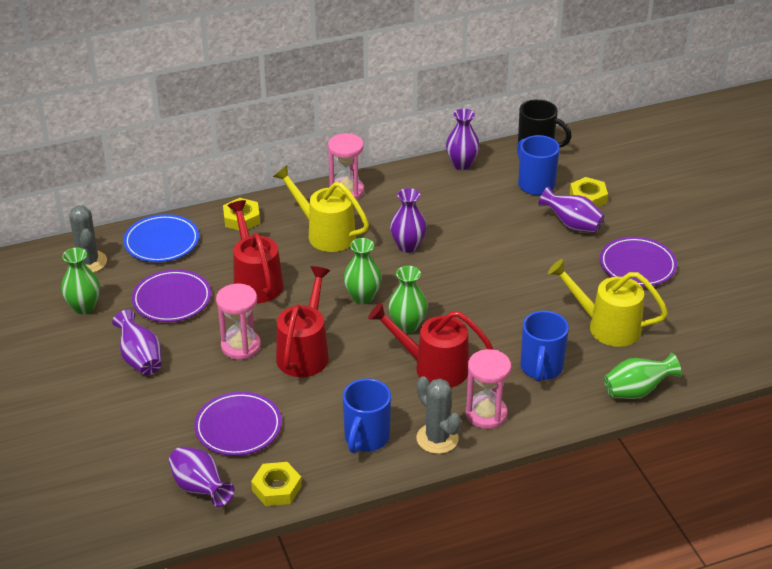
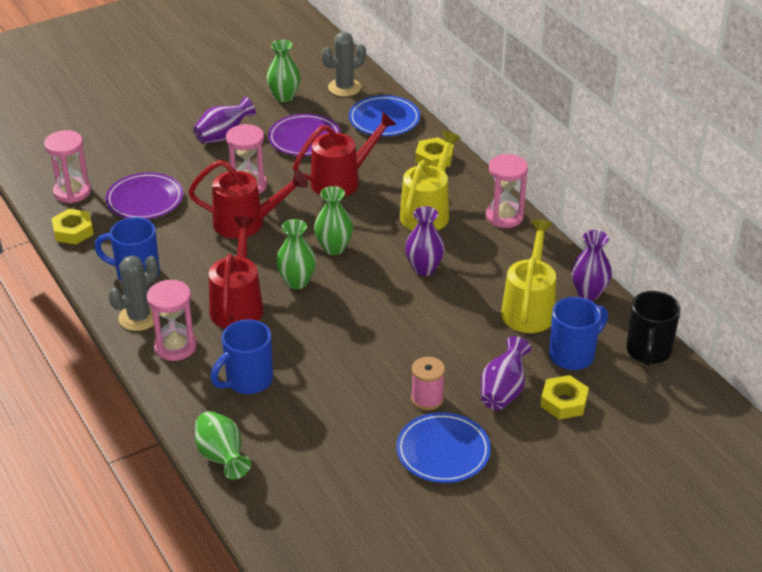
camera: 80 degrees right, 0 degrees up
(200, 488) = (72, 192): purple vase -> pink hourglass
(541, 368) = (248, 381): blue mug -> blue mug turned 45 degrees counterclockwise
(576, 266) = (427, 399): none -> pink spool
(606, 326) = (325, 428): yellow watering can -> yellow watering can (529, 308)
(637, 265) = (443, 451): purple plate -> blue plate

